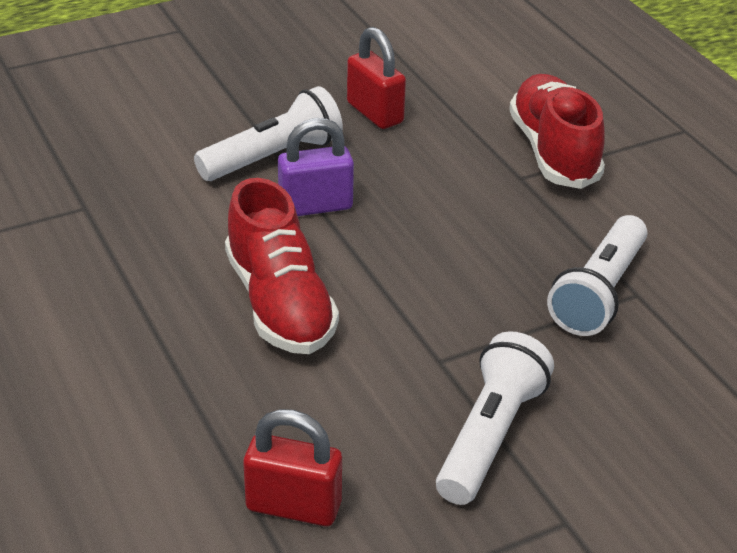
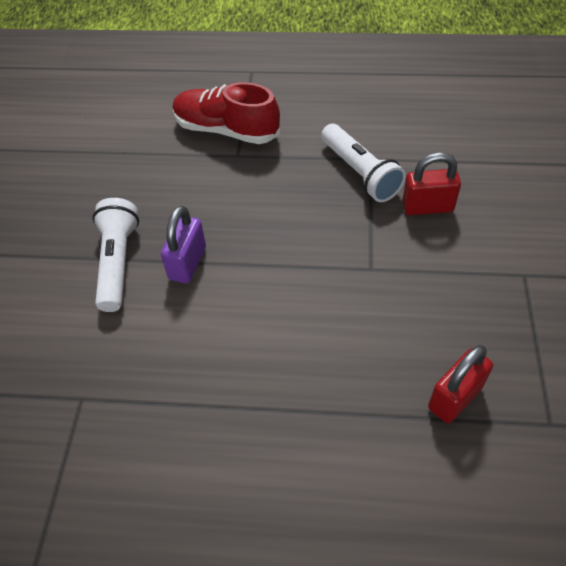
camera: 55 degrees left, 15 degrees up
(280, 304) = (270, 325): red shoe -> none
(375, 113) = (118, 190): red padlock -> red padlock (427, 207)
(490, 436) = (445, 275): white flashlight -> none

